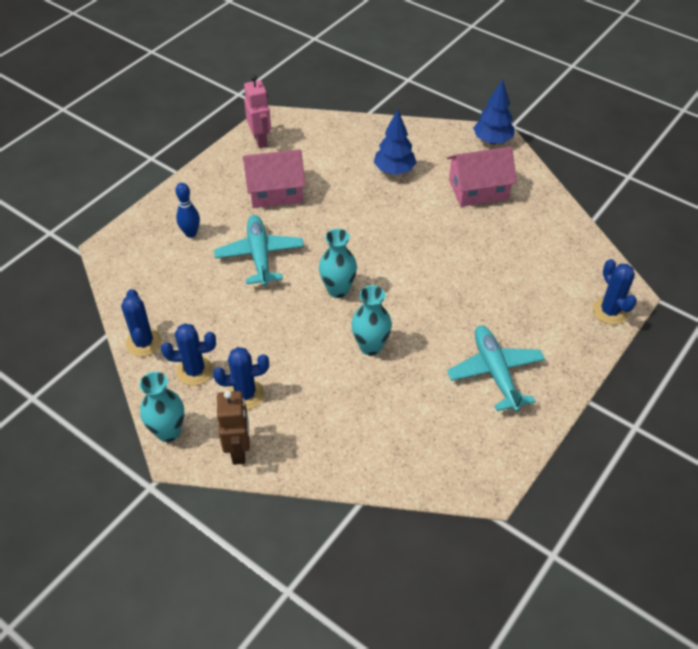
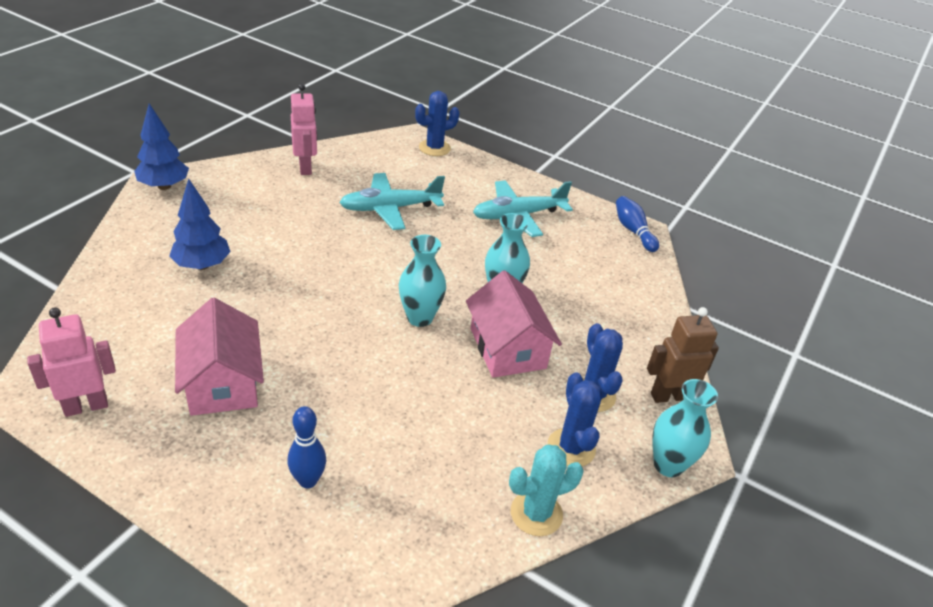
camera: 100 degrees left, 10 degrees down
(143, 343) = (536, 513): blue cactus -> turquoise cactus
(259, 255) = (359, 394): turquoise plane -> turquoise plane (390, 208)
(478, 189) = (253, 203): pink house -> pink house (507, 348)
(485, 477) = (633, 231): none -> blue bowling pin
(542, 217) = (305, 167): none -> pink robot

